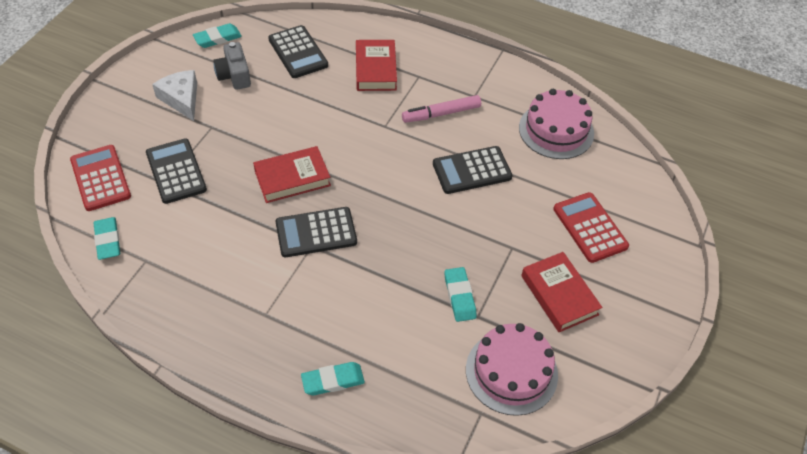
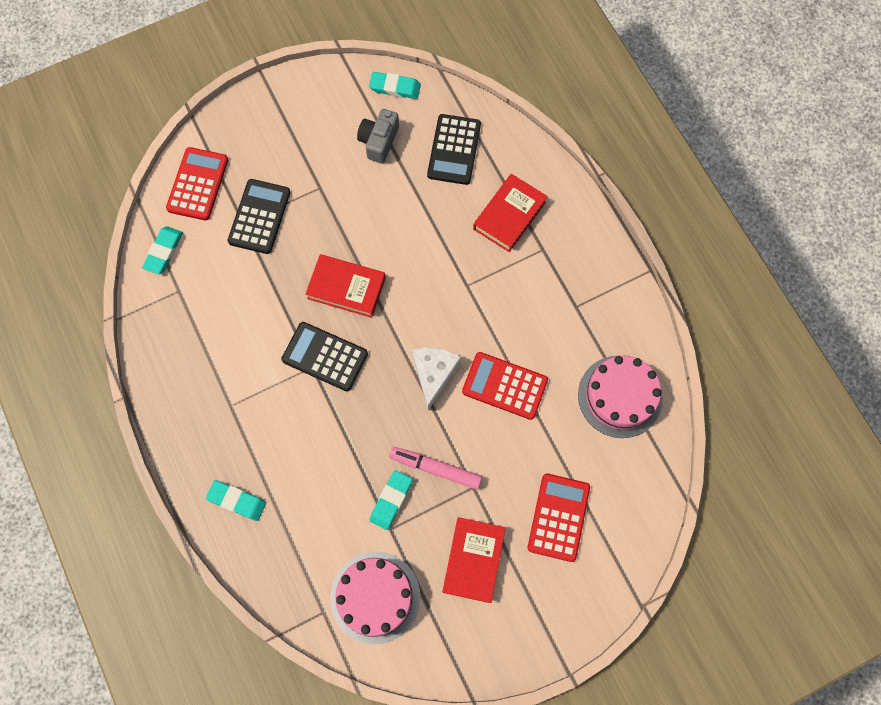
camera: 40 degrees right, 20 degrees up
(181, 99) = (316, 139): white cheese -> white cheese (434, 373)
(442, 114) = (529, 306): pink marker -> pink marker (436, 469)
(472, 170) = (504, 386): black calculator -> red calculator

